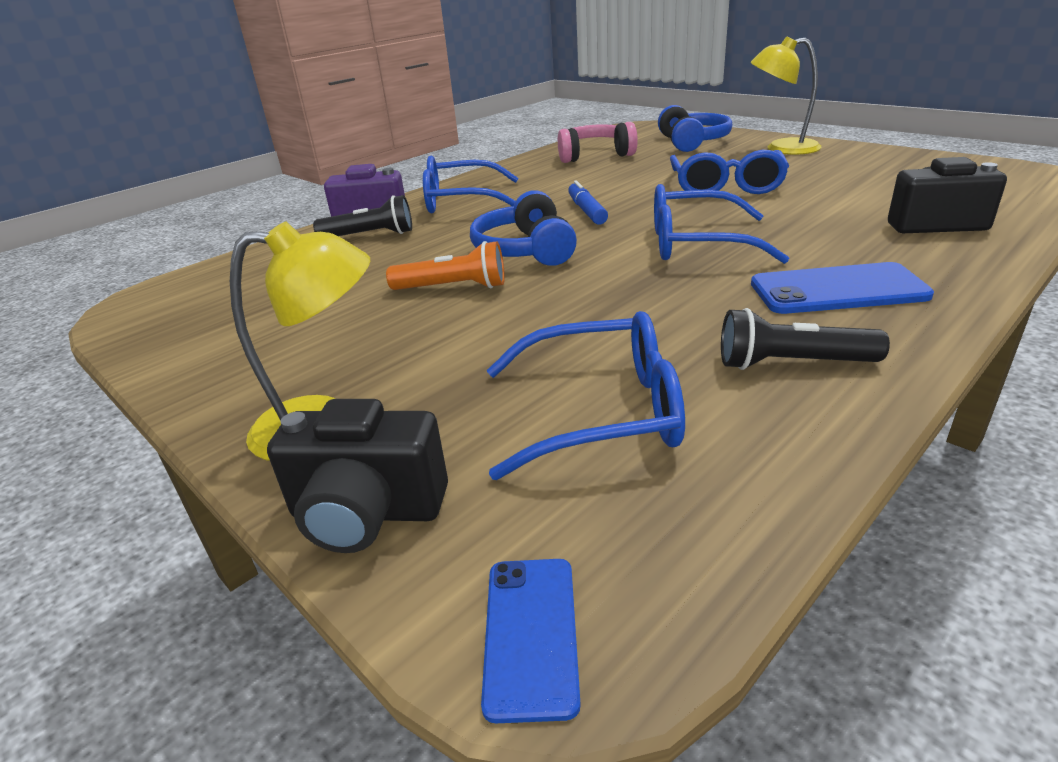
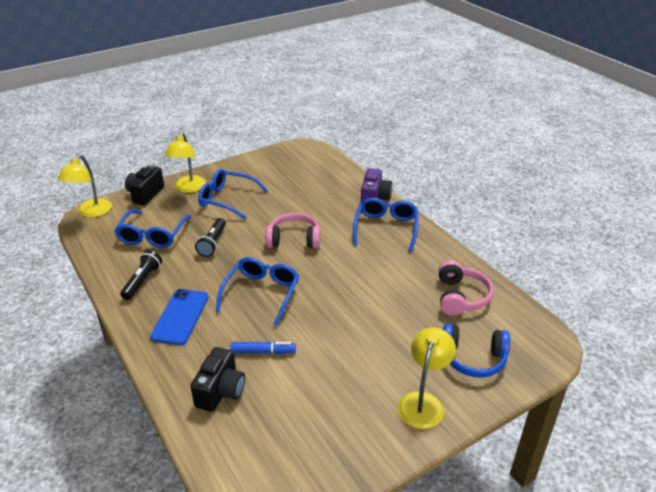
camera: 100 degrees right, 5 degrees up
(370, 235) = (348, 197): black flashlight -> black flashlight (213, 243)
(453, 288) = (266, 216): orange flashlight -> none
(525, 250) = (294, 239): blue headphones -> pink headphones
(530, 634) = (91, 212): blue phone -> yellow lamp
(587, 211) = (337, 268): blue marker -> blue marker (263, 352)
(726, 186) = (346, 336): blue glasses -> blue glasses (227, 199)

